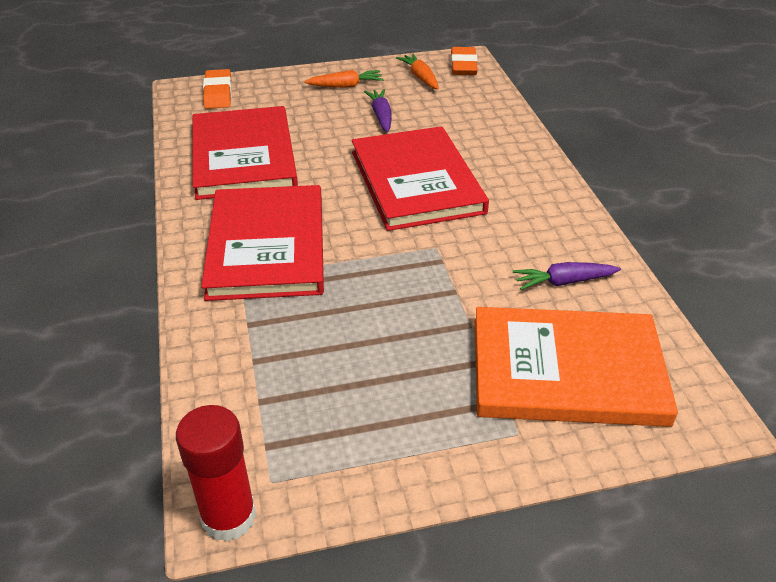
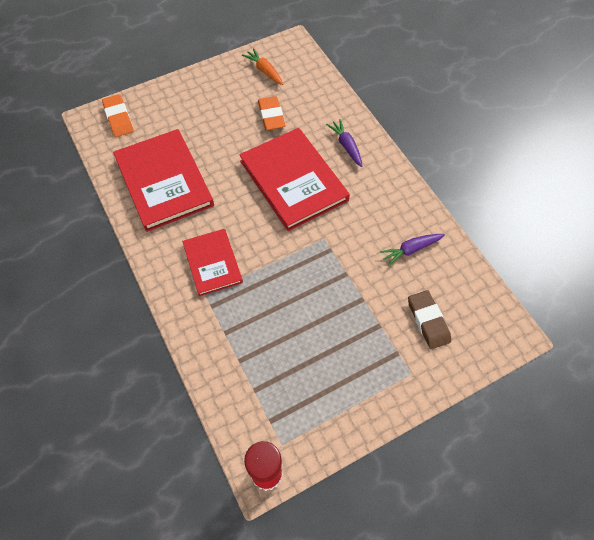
camera: 15 degrees left, 20 degrees up
(267, 246) = (212, 263): red book -> red book, size x0.59
(346, 86) = (212, 91): orange carrot -> none
(381, 116) = (248, 119): purple carrot -> purple carrot (346, 146)
(463, 65) = (292, 51): orange eraser -> orange eraser (271, 116)
(567, 371) = (428, 321): orange book -> brown eraser

